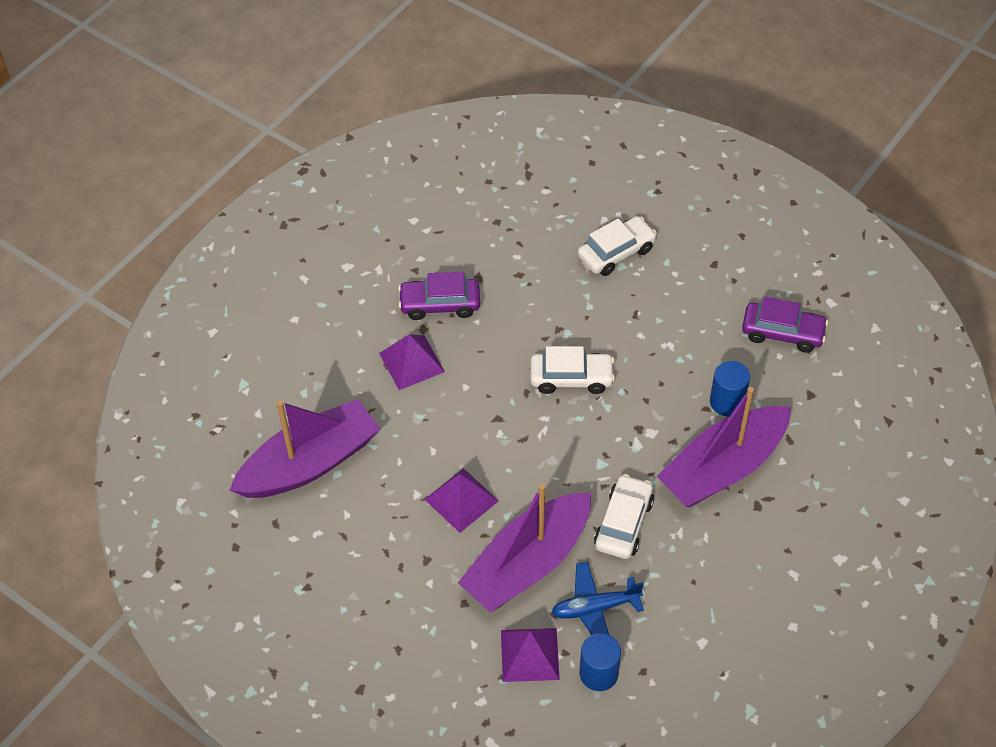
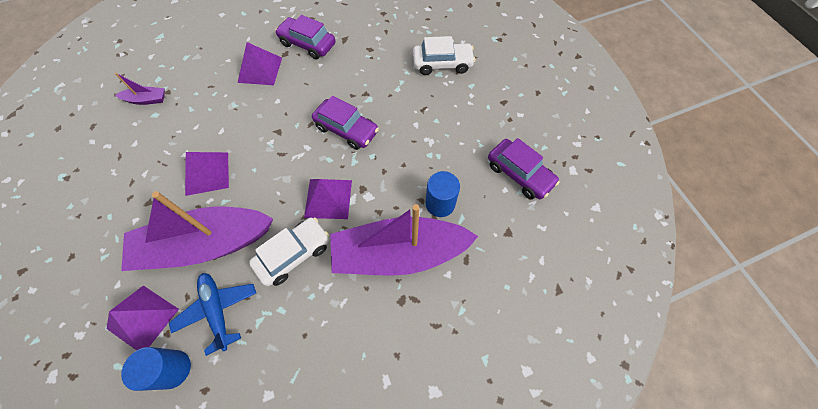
camera: 30 degrees right, 10 degrees up
(309, 463) = (146, 100): purple boat -> purple boat, size x0.41
(571, 378) = (346, 129): white car -> purple car
(595, 608) = (218, 310): blue plane -> blue plane turned 45 degrees clockwise
(612, 456) = (328, 198): none -> purple pyramid

